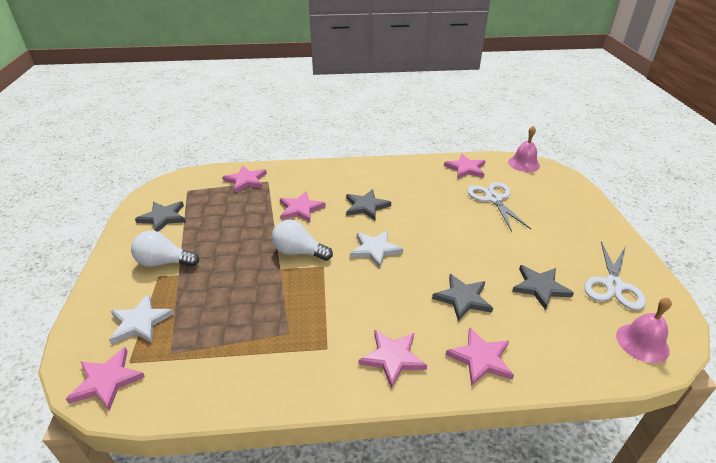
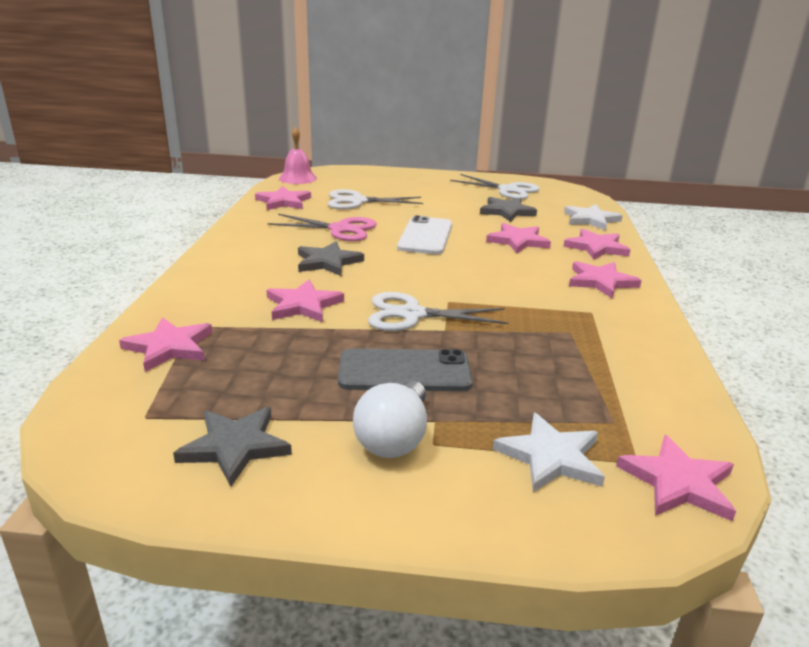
camera: 80 degrees left, 10 degrees down
(227, 258) = (404, 371): none -> grey phone
(299, 252) = (412, 314): white light bulb -> white scissors
(375, 249) = (425, 268): white star -> white star (590, 219)
(427, 201) = (340, 229): none -> pink scissors
(440, 243) = (425, 236): none -> white phone
(463, 298) = (518, 241): grey star -> pink star
(642, 342) = (573, 197): pink bell -> none

